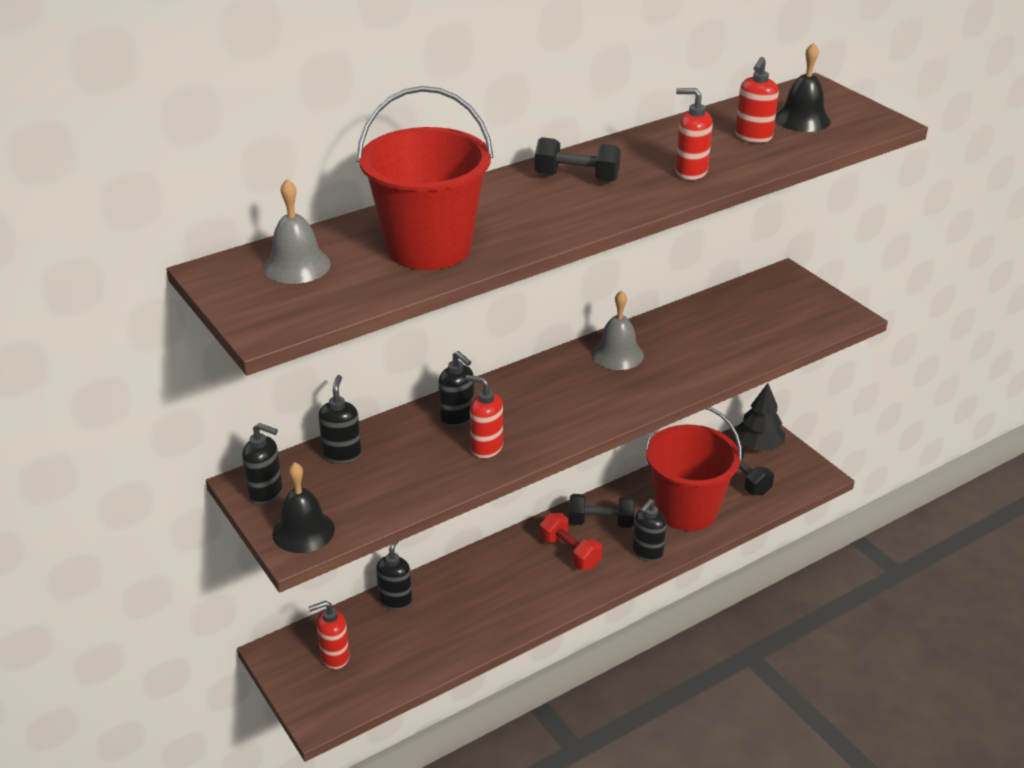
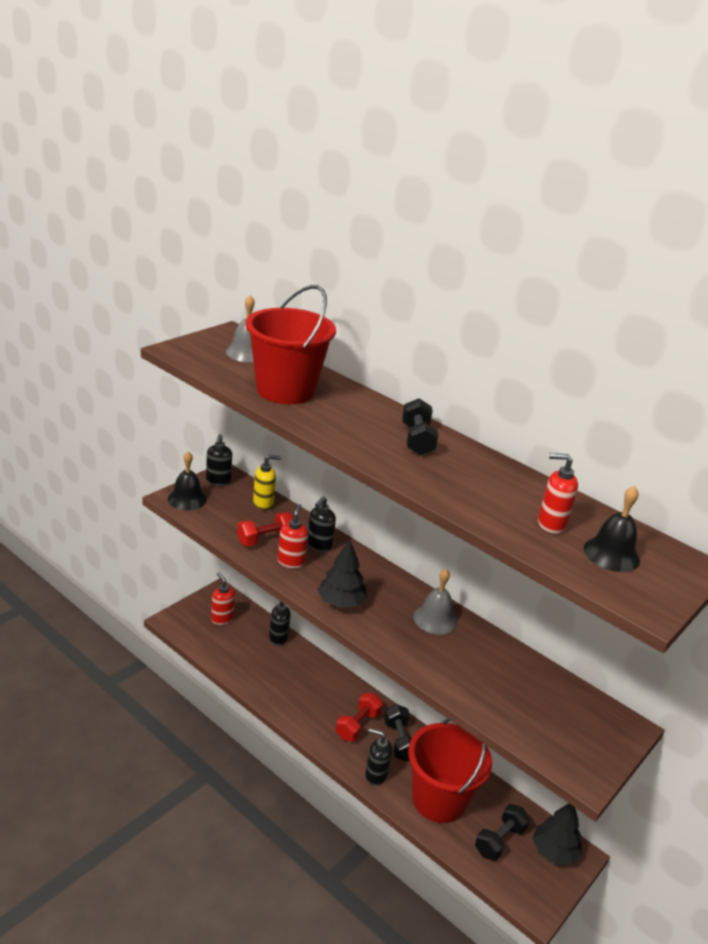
camera: 70 degrees right, 5 degrees down
(342, 454) = (263, 504): black soap dispenser -> yellow soap dispenser
(430, 464) = (265, 539): none -> red dumbbell
(576, 418) = (341, 602): none -> black tree
(690, 172) = (460, 491): red soap dispenser -> none

